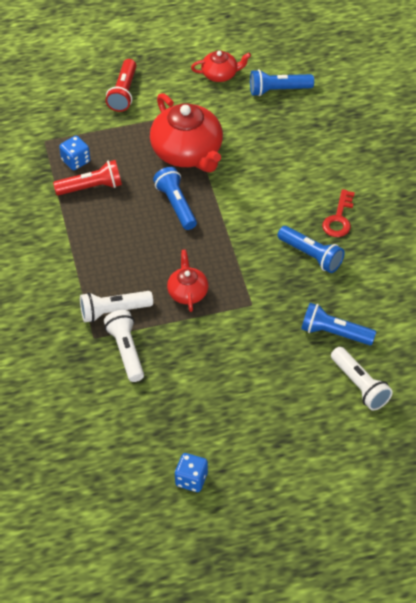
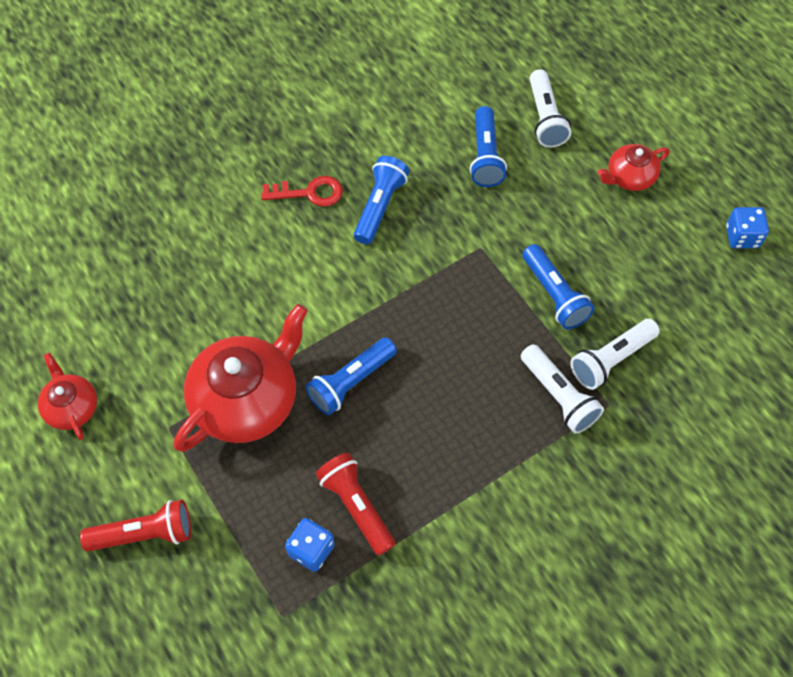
camera: 110 degrees left, 10 degrees up
(188, 292) = (491, 321): red teapot -> red teapot (629, 177)
(278, 90) = (89, 321): blue flashlight -> blue flashlight (554, 295)
(359, 385) = (545, 118): white flashlight -> white flashlight turned 135 degrees clockwise

